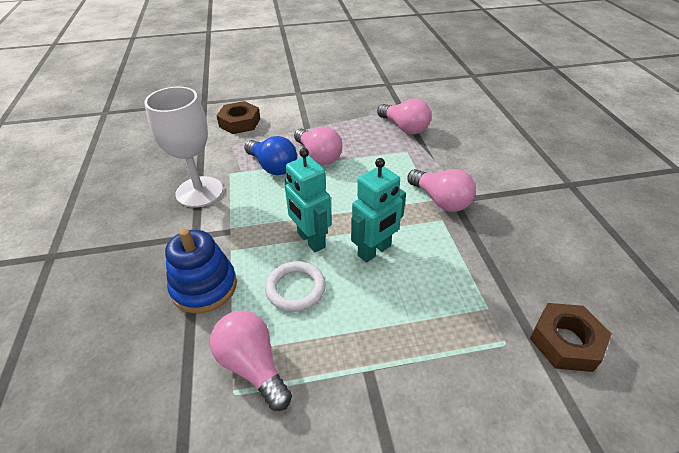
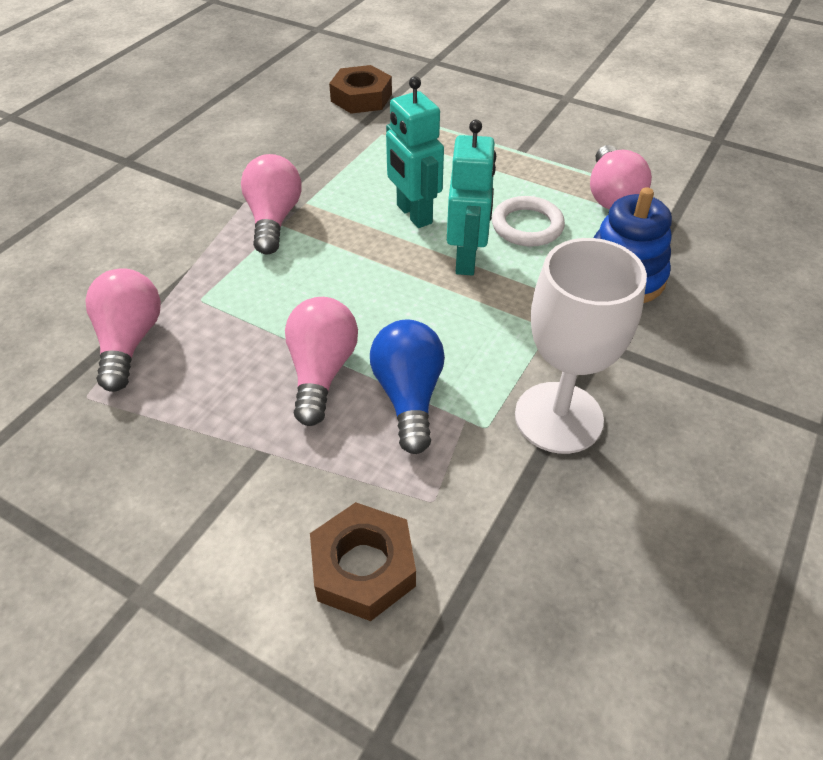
camera: 140 degrees left, 5 degrees up
(374, 251) = (413, 214): turquoise robot -> turquoise robot turned 120 degrees counterclockwise

